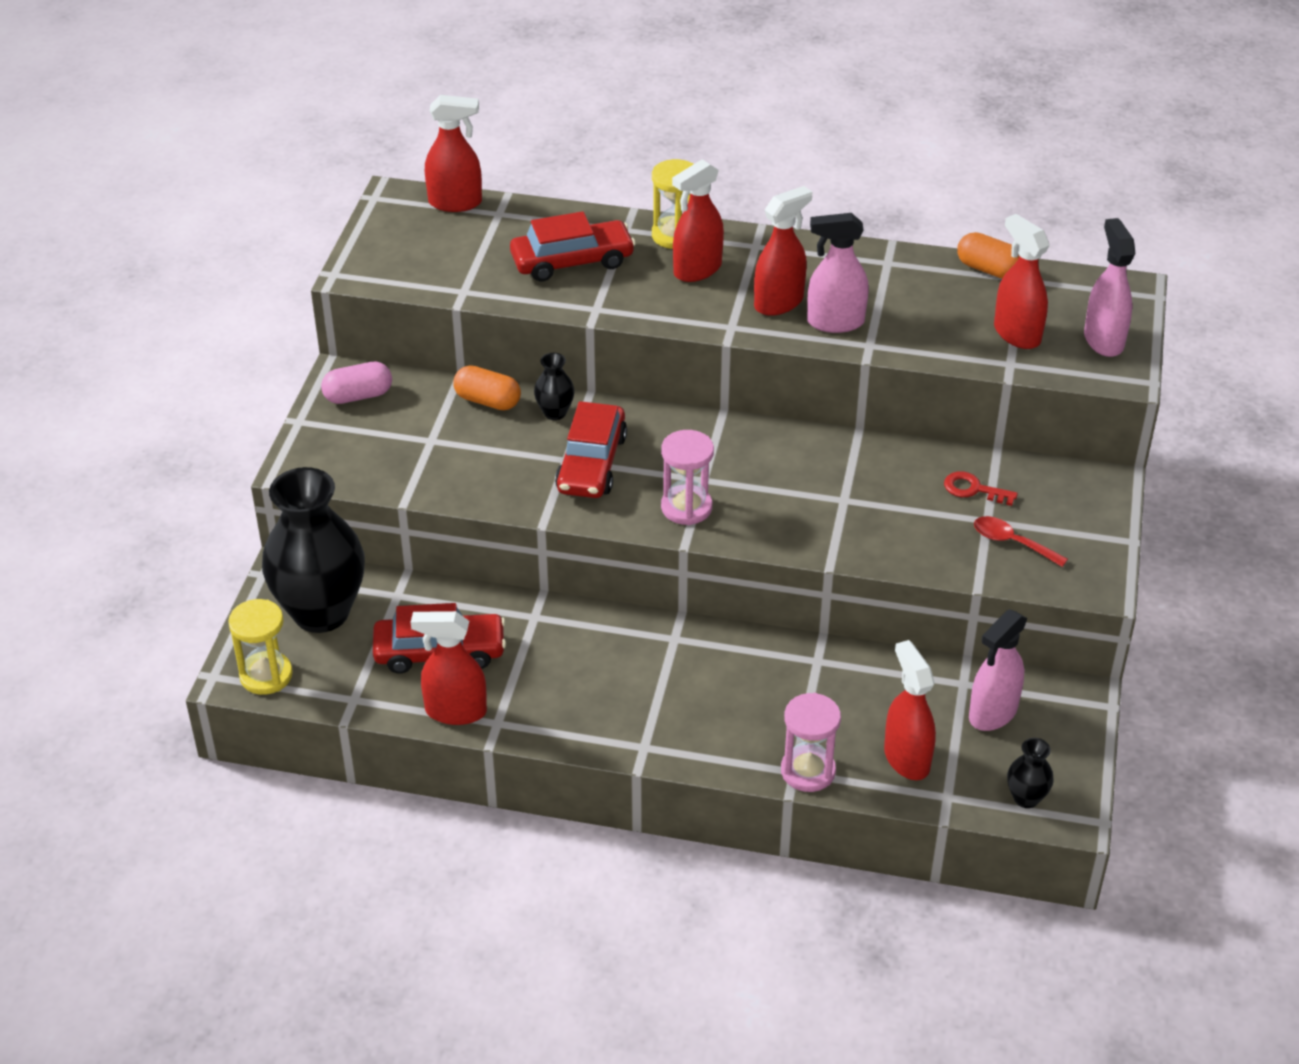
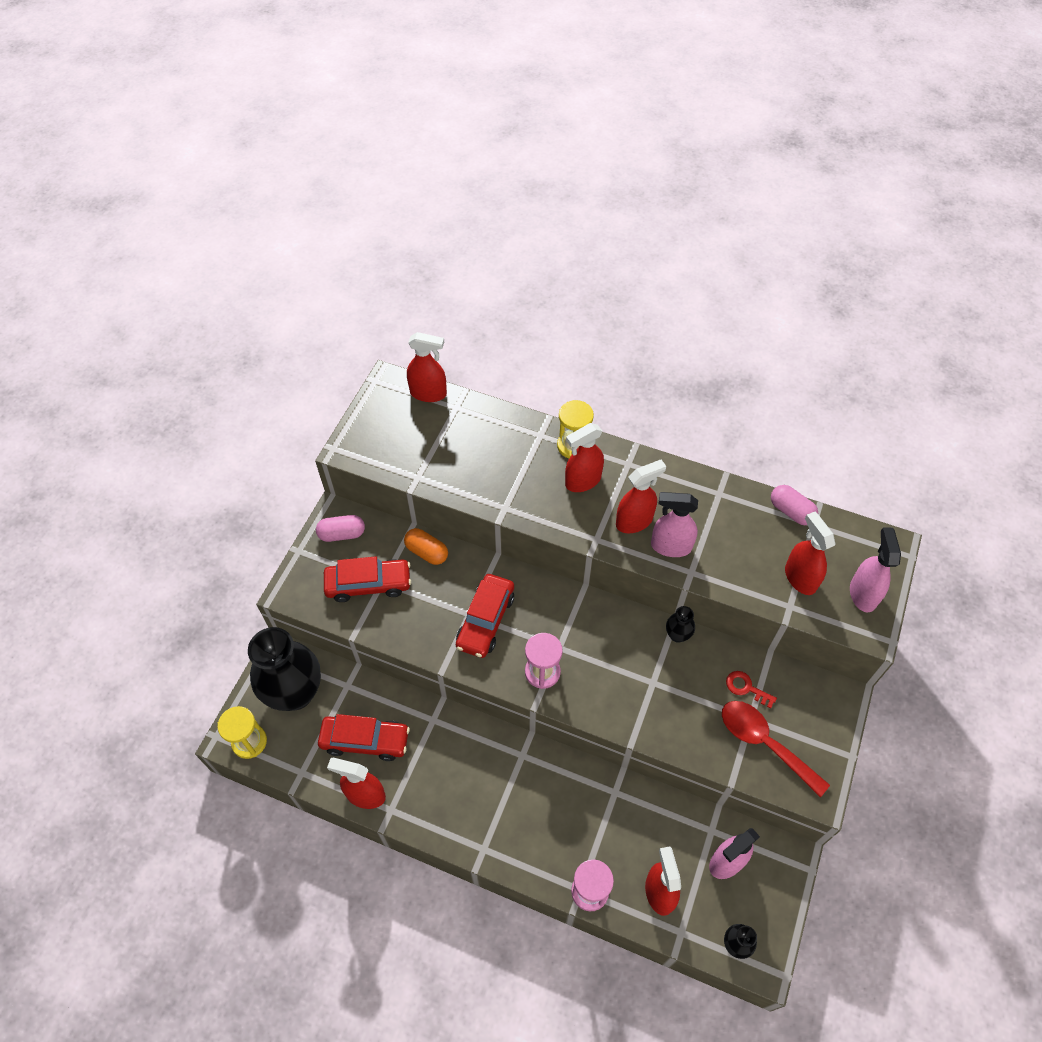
camera: 10 degrees right, 15 degrees up
(555, 413) = (470, 570): black vase -> black vase (677, 635)
(572, 261) = (497, 460): red car -> red car (368, 584)
(988, 269) = (791, 511): orange capsule -> pink capsule
(1012, 542) = (764, 743): red spoon -> red spoon, size x1.74

